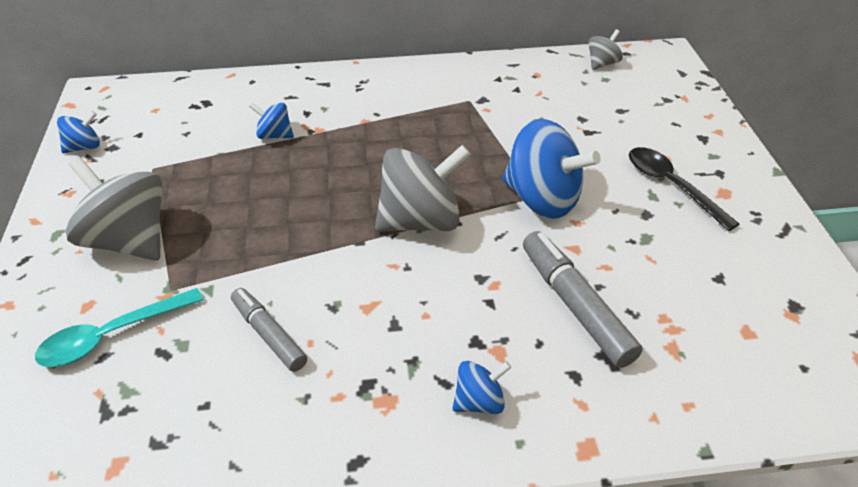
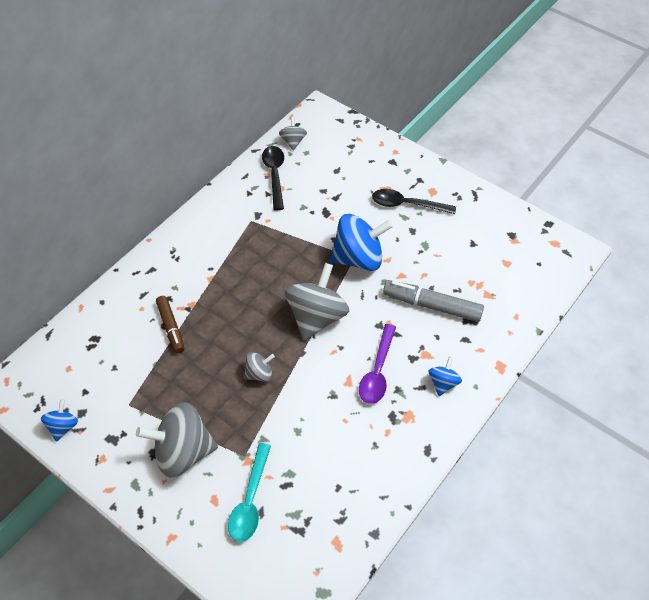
camera: 45 degrees left, 10 degrees up
(269, 334) = (322, 433): grey marker -> none
(274, 135) = (171, 327): blue spinning top -> brown marker
(292, 228) = (259, 374): none -> grey spinning top
(415, 323) = (377, 371): none -> purple spoon
(544, 79) = (274, 175): none -> black spoon

